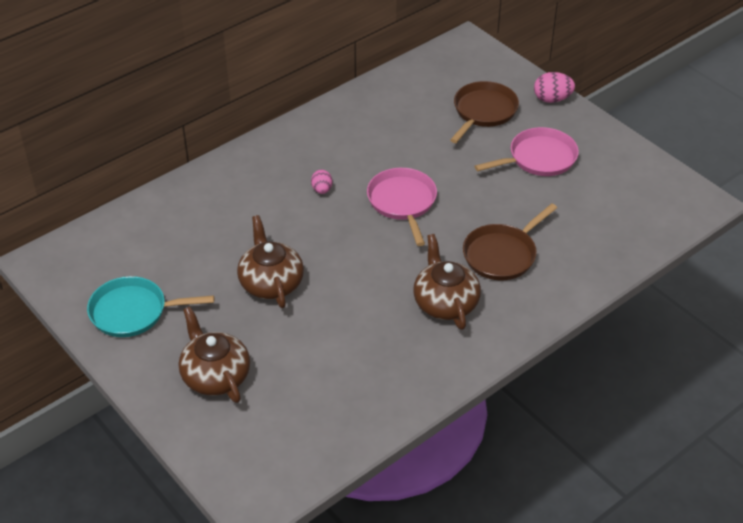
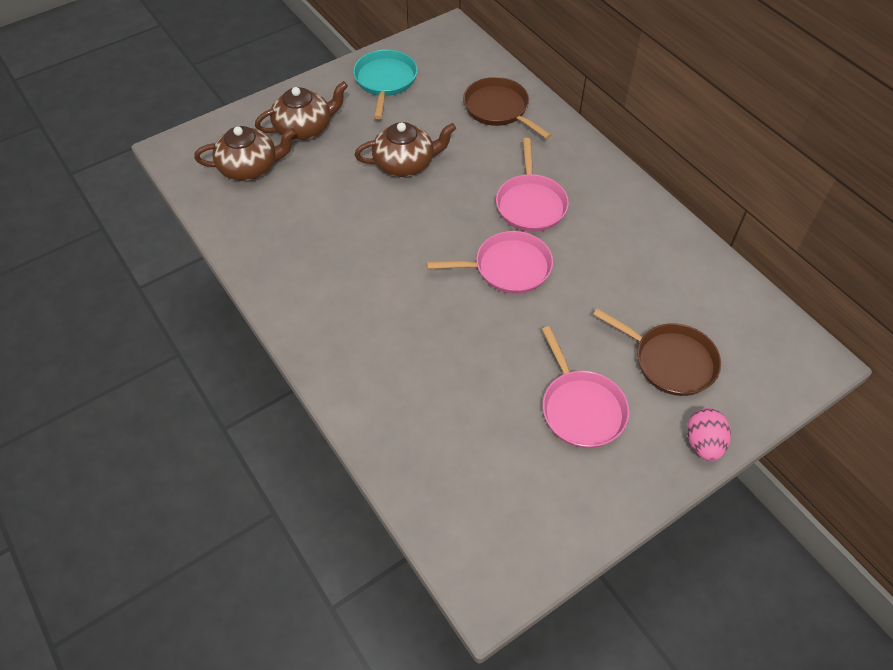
camera: 95 degrees right, 10 degrees up
(322, 190) = (530, 204): pink egg -> pink pan
(445, 302) = (357, 289): brown teapot -> brown teapot (250, 167)
(502, 254) = (418, 347): brown pan -> brown pan (499, 109)

